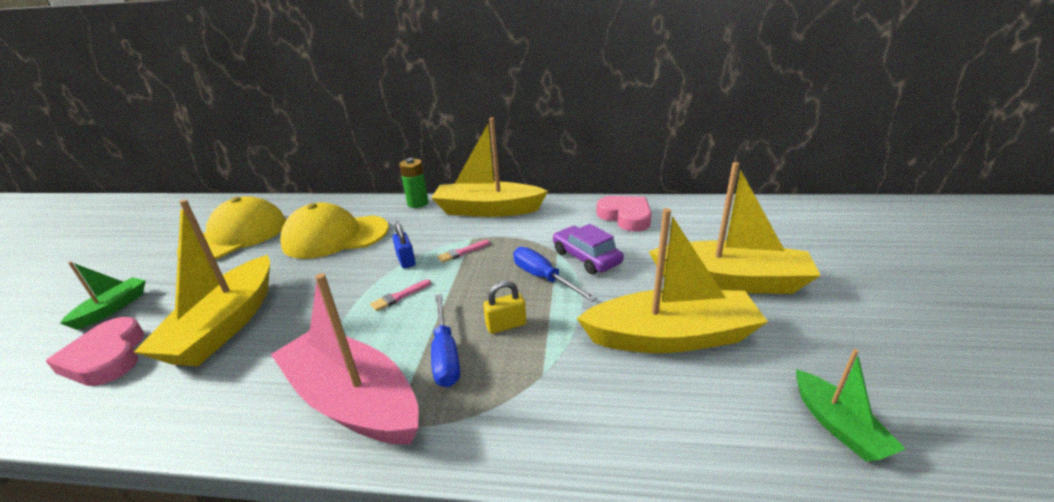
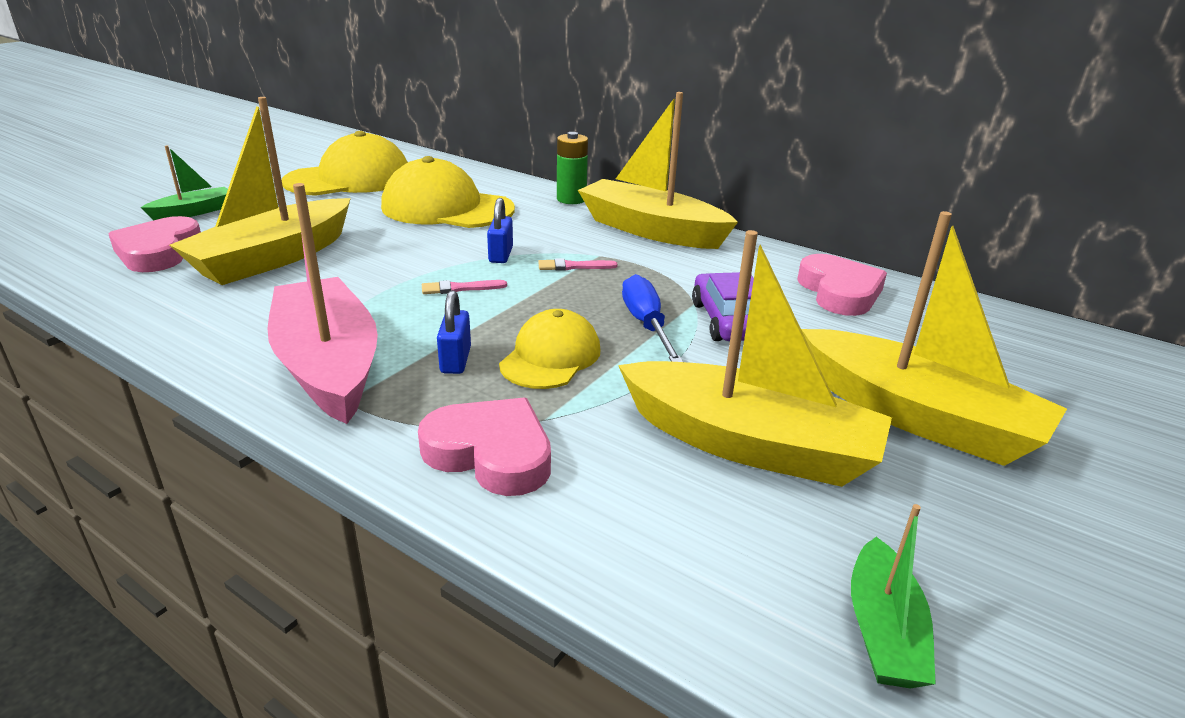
camera: 25 degrees right, 0 degrees up
(445, 355) = (455, 360): blue screwdriver -> blue padlock
(506, 325) = (550, 357): yellow padlock -> yellow cap
(532, 417) = (491, 453): none -> pink heart

